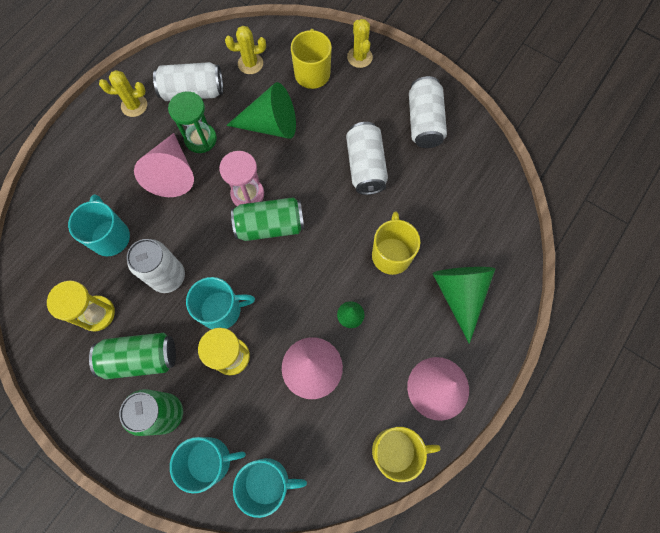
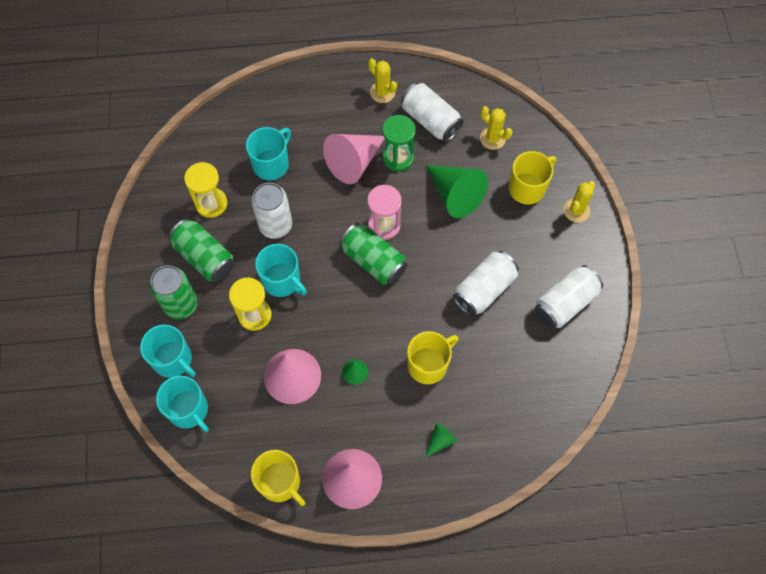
camera: 50 degrees right, 5 degrees down
(460, 294) = (440, 440): green cone -> green cone, size x0.46

